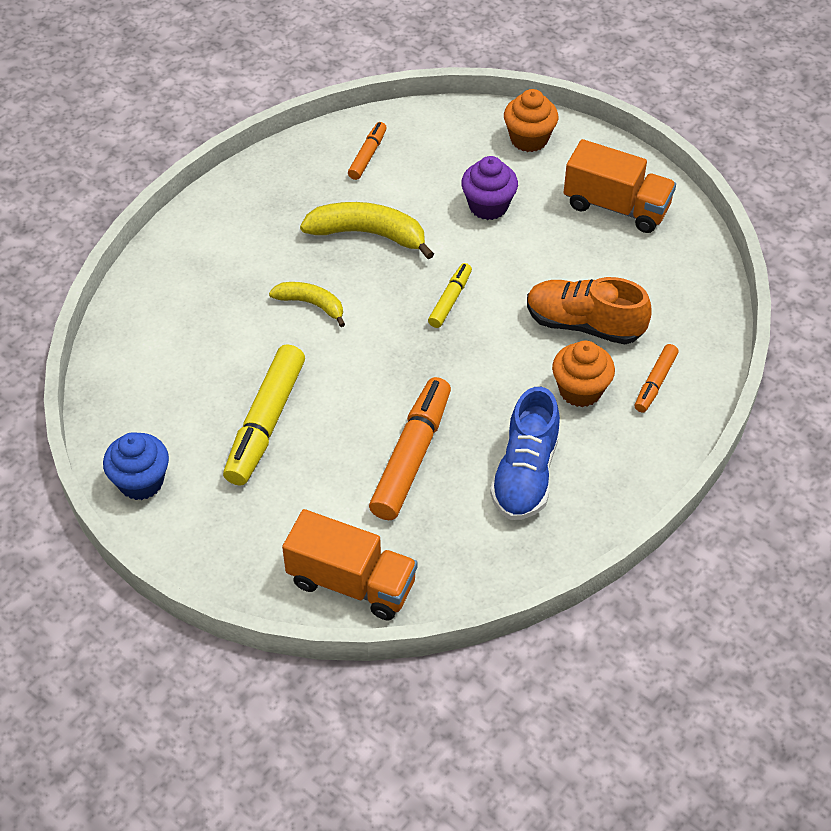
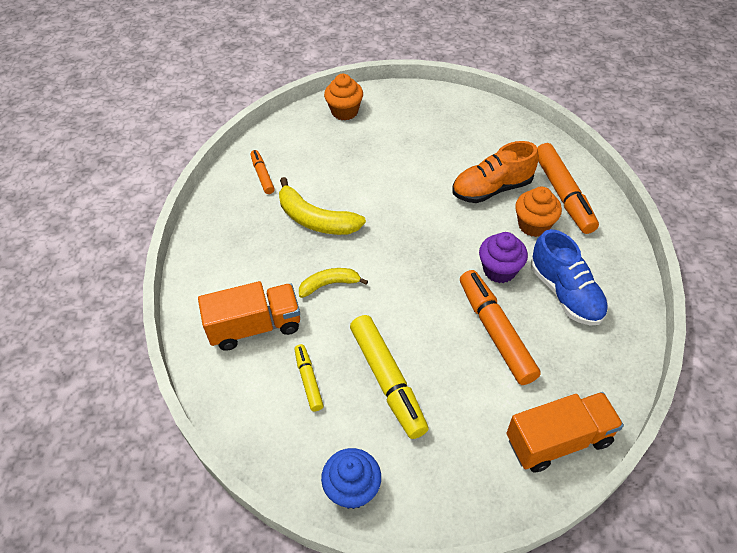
camera: 40 degrees left, 0 degrees up
(368, 234) = (315, 219): yellow banana -> yellow banana turned 120 degrees counterclockwise
(450, 300) = (407, 225): yellow marker -> yellow marker (308, 380)
(488, 206) = (365, 160): purple cupcake -> purple cupcake (499, 270)
(616, 206) = (432, 118): orange truck -> orange truck (255, 326)
(655, 383) = (563, 194): orange marker -> orange marker, size x1.88

